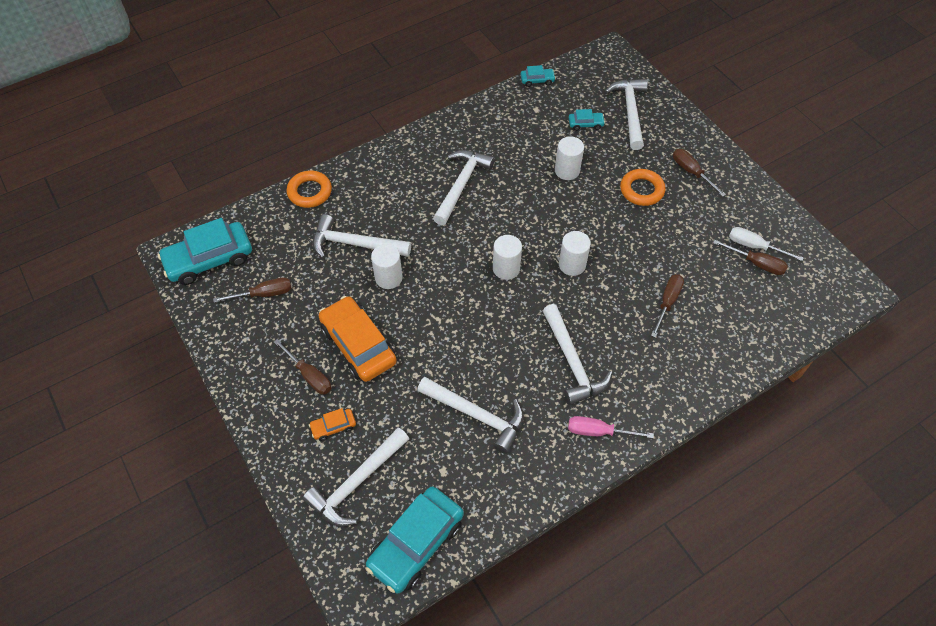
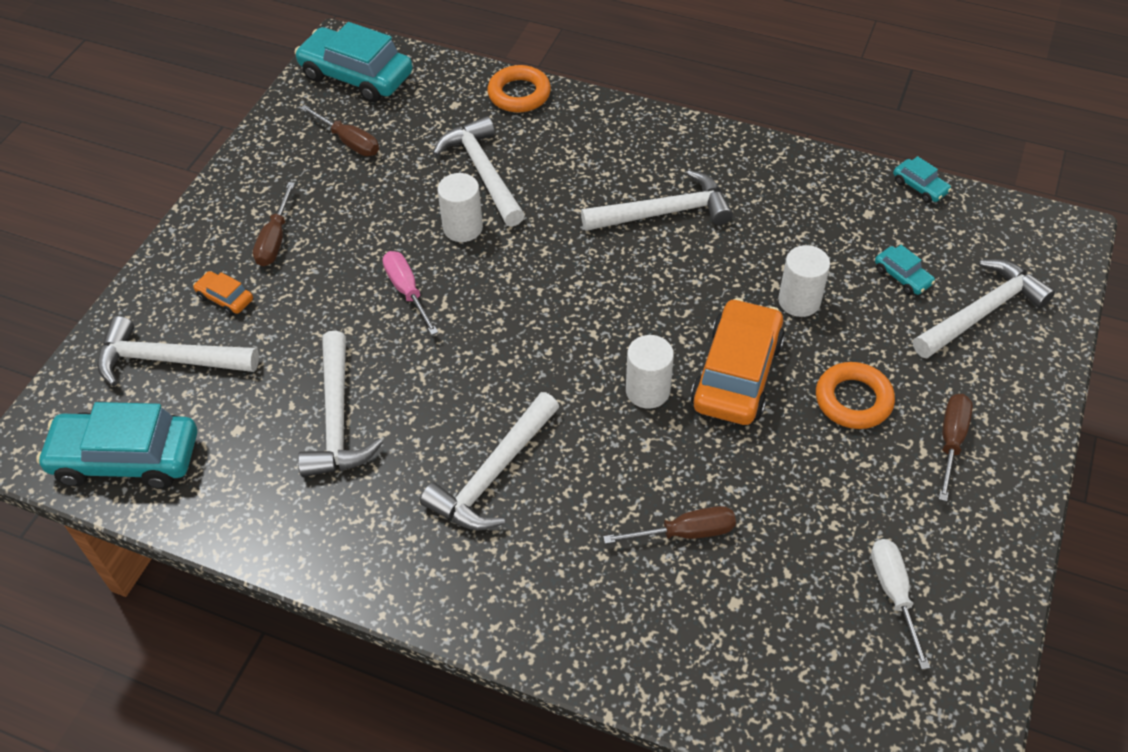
camera: 55 degrees right, 5 degrees down
(358, 345) = (348, 256): orange car -> orange car (736, 374)
(506, 268) = (577, 327): white cylinder -> none
(598, 431) = (409, 561): pink screwdriver -> pink screwdriver (407, 291)
(756, 263) = (863, 612): brown screwdriver -> none

